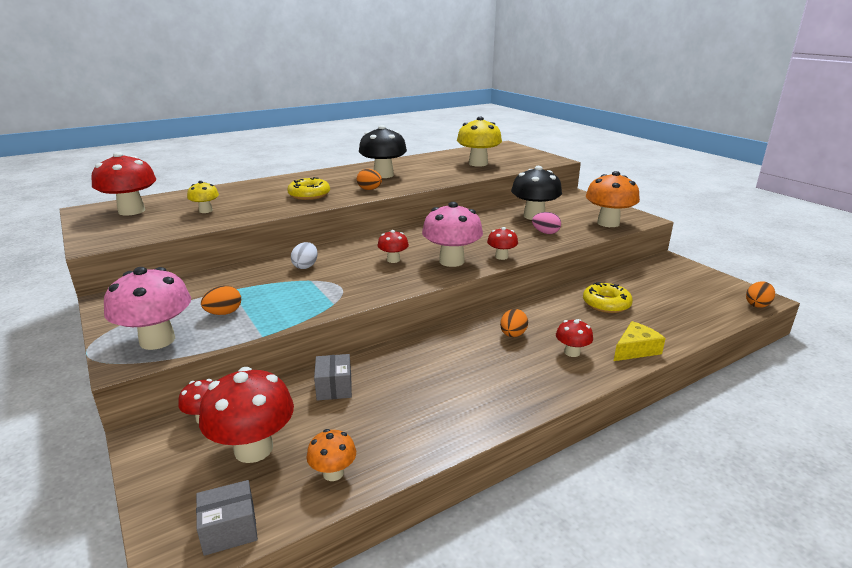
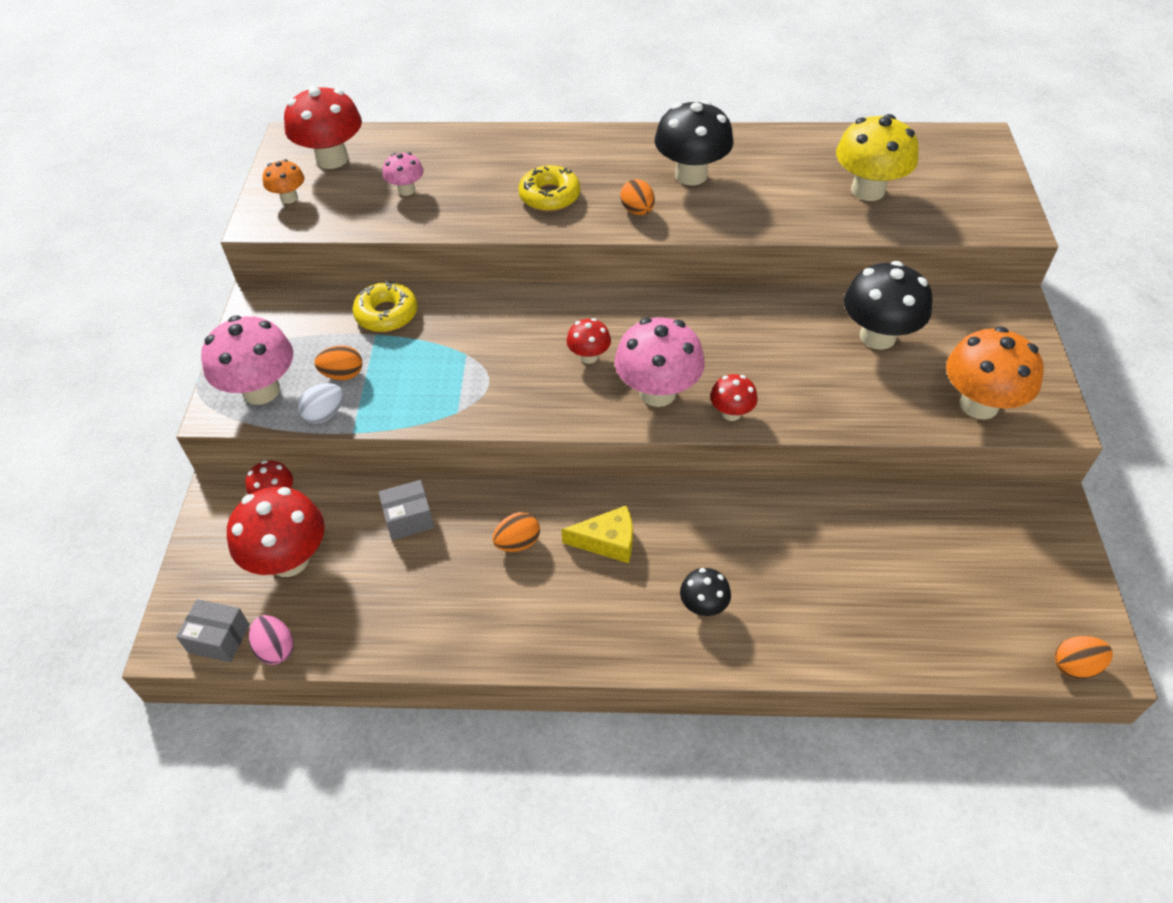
camera: 35 degrees right, 25 degrees up
(205, 211) = (406, 190): yellow mushroom -> pink mushroom
(305, 266) = (480, 324): white egg -> white egg (325, 414)
(333, 473) = (331, 628): orange mushroom -> orange mushroom (289, 198)
(334, 387) = (409, 518): grey box -> grey box turned 45 degrees clockwise
(512, 335) = (661, 539): orange egg -> orange egg (518, 543)
(545, 233) = (851, 386): pink egg -> pink egg (276, 649)
(572, 352) = (703, 606): red mushroom -> black mushroom
(606, 304) = (841, 548): yellow donut -> yellow donut (386, 314)
(635, 350) = (788, 646): yellow cheese -> yellow cheese (607, 541)

